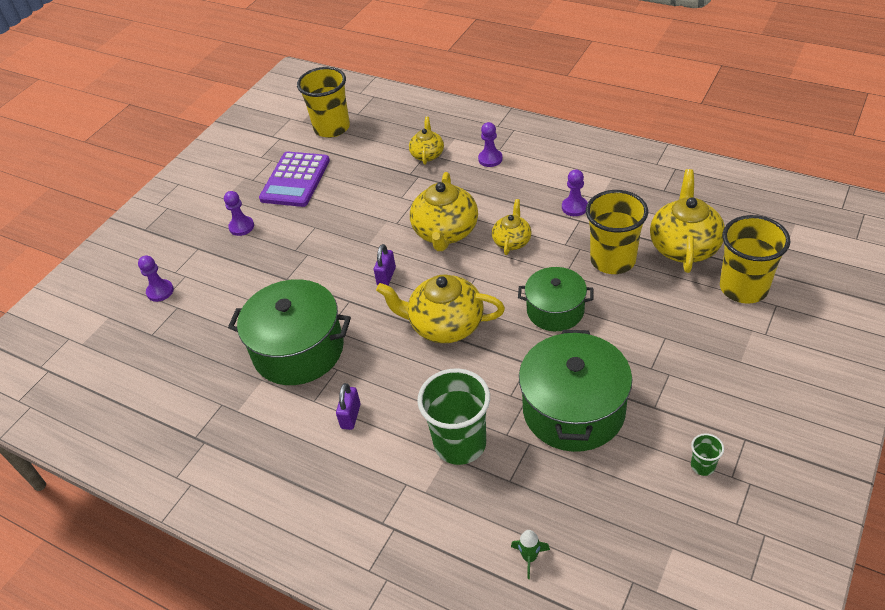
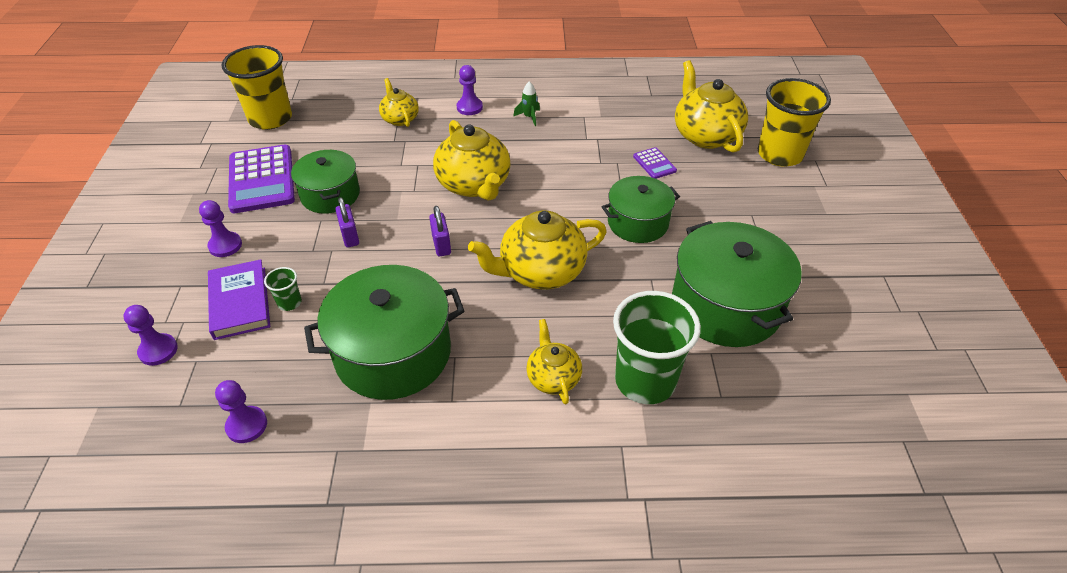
camera: 35 degrees left, 0 degrees up
(226, 274) = (240, 302): none -> purple book
(334, 208) = (330, 195): none -> green pot
(350, 416) = (507, 400): purple padlock -> purple padlock (350, 236)
(512, 241) = (548, 174): yellow teapot -> yellow teapot (553, 377)
(529, 558) = (799, 463): green rocket -> green rocket (529, 117)
(574, 207) = (584, 129): purple pawn -> purple pawn (247, 425)
(613, 260) = (654, 164): yellow cup -> purple calculator
(702, 466) = (871, 311): green cup -> green cup (289, 302)

